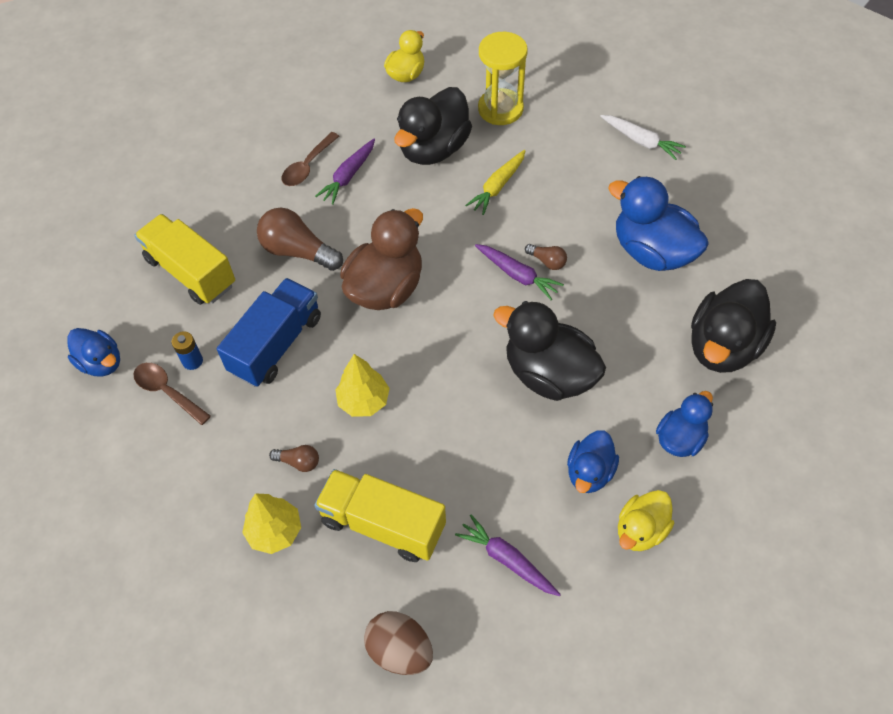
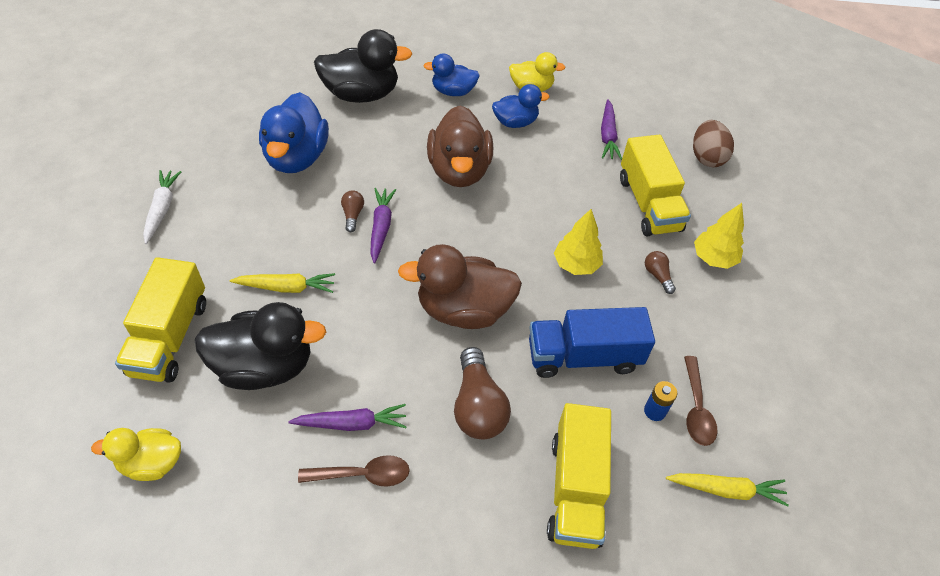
camera: 130 degrees left, 5 degrees down
(101, 362) = (726, 490): blue duck -> yellow carrot
(500, 109) = (170, 337): yellow hourglass -> yellow truck
(549, 374) = (459, 170): black duck -> brown duck

